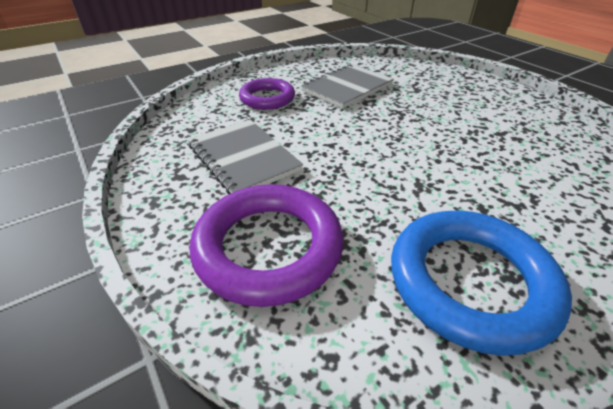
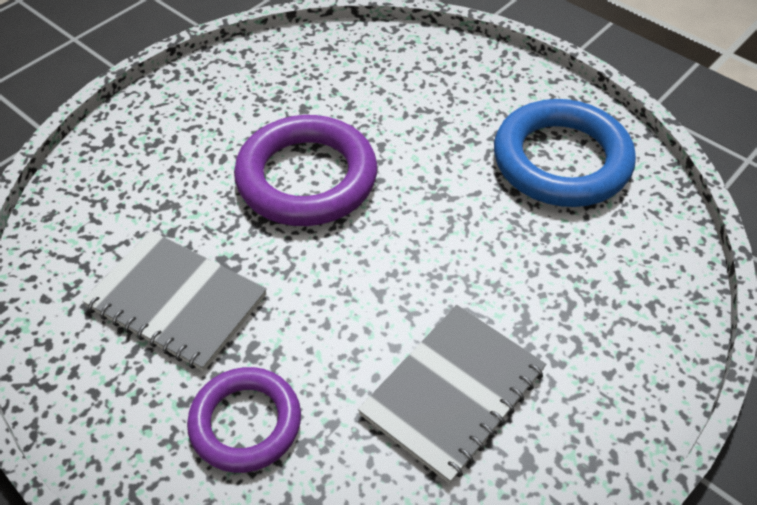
camera: 105 degrees left, 10 degrees up
(268, 247) = (599, 310): purple ring -> purple ring (306, 178)

